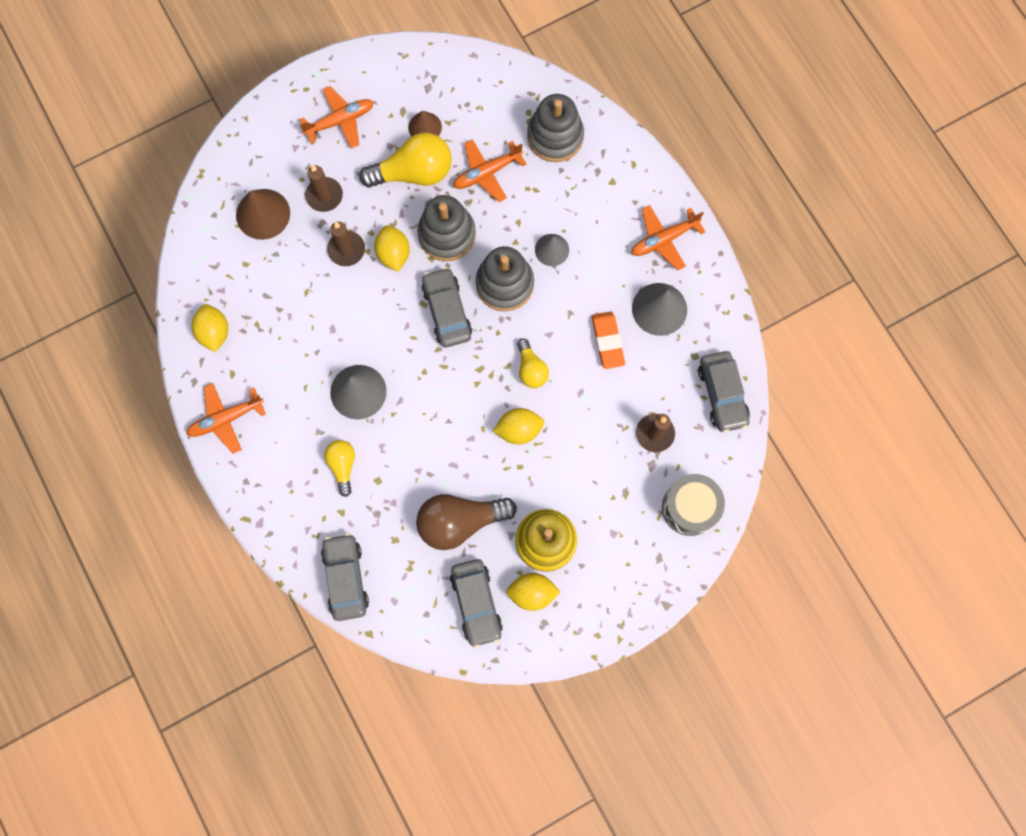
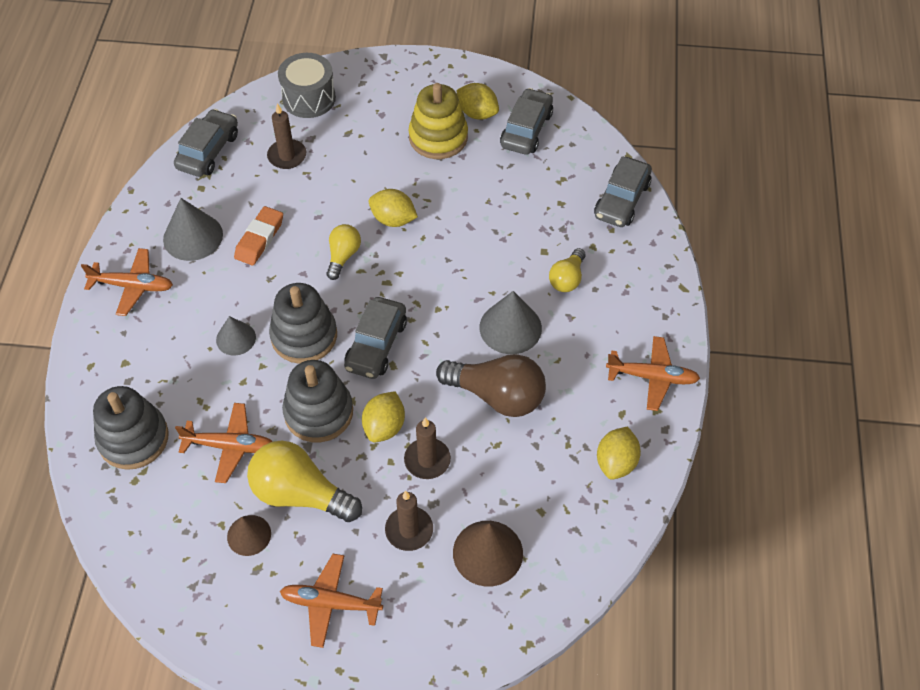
camera: 145 degrees left, 20 degrees down
(460, 521) = (496, 185): brown light bulb -> brown light bulb (497, 396)

